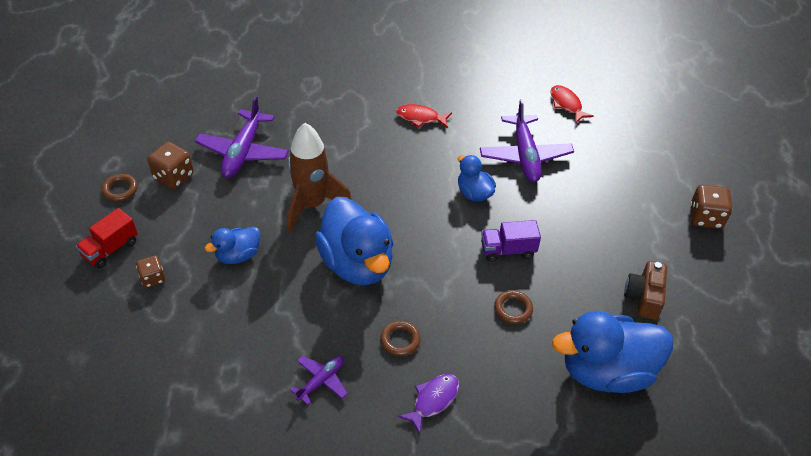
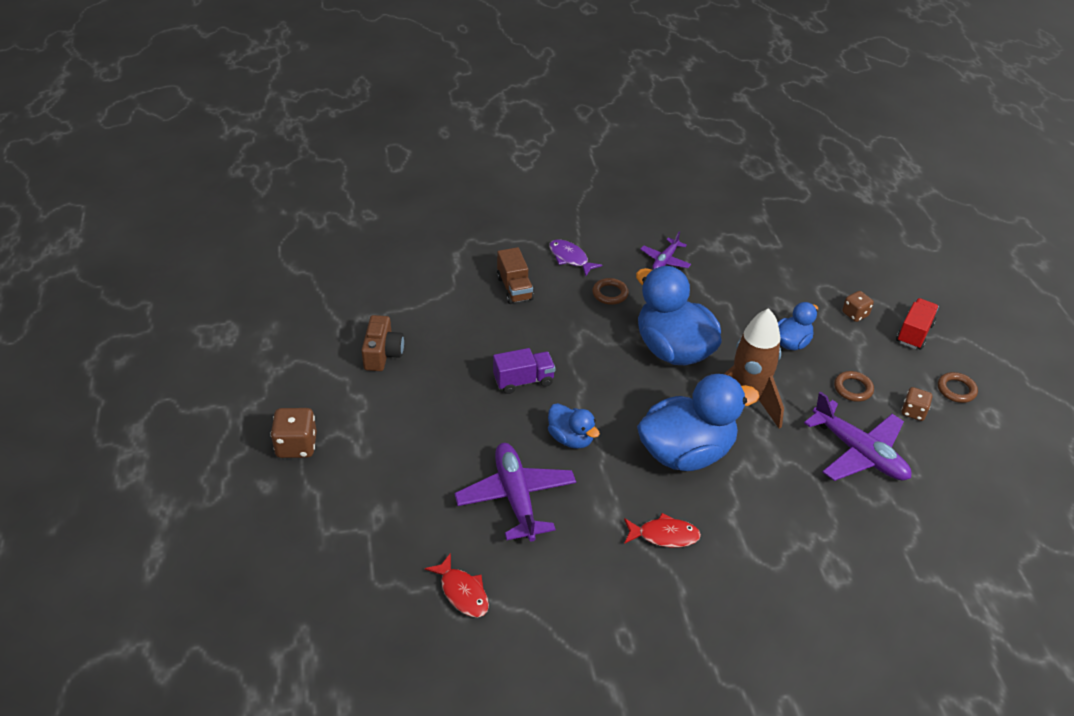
camera: 170 degrees right, 5 degrees down
(173, 176) = (913, 412): brown dice -> brown dice, size x0.64
(243, 152) = (859, 453): purple plane -> purple plane turned 135 degrees clockwise
(433, 400) = (570, 258): purple fish -> purple fish turned 105 degrees clockwise
(504, 362) = (514, 288): none -> brown truck
(513, 309) = (512, 329): brown ring -> brown ring (853, 388)
(606, 371) = (425, 292): blue duck -> blue duck (686, 452)

